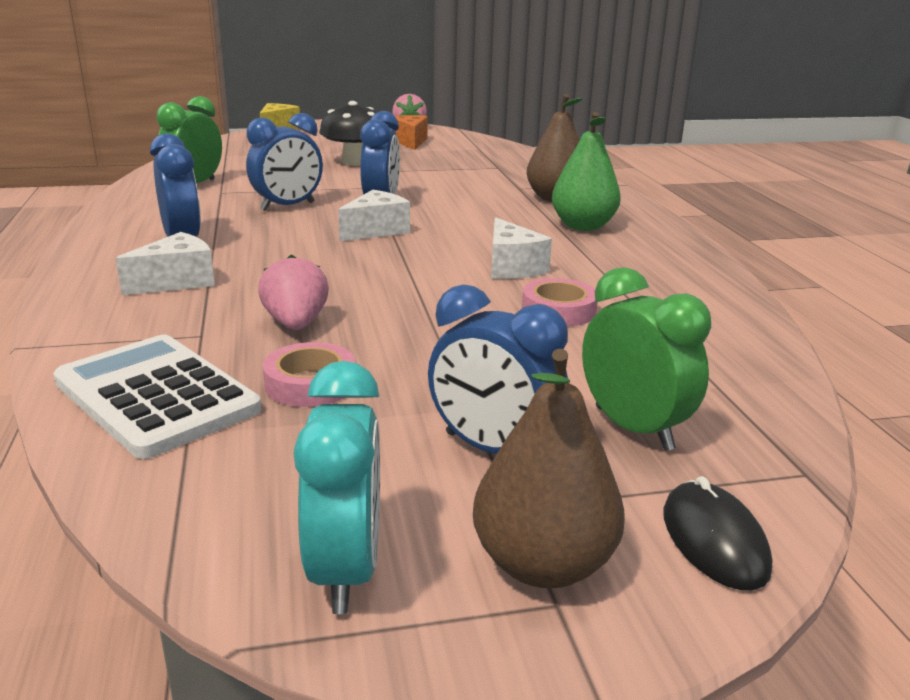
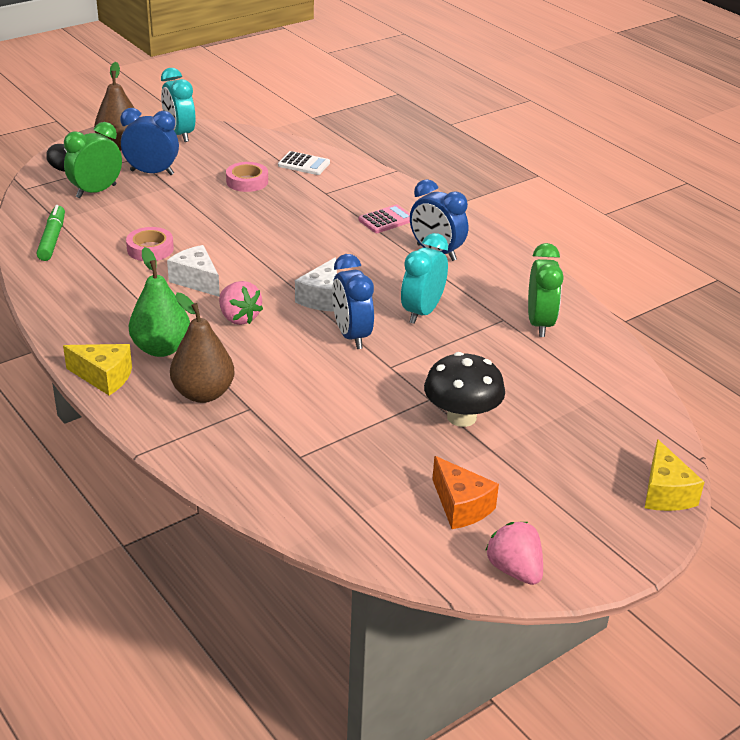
camera: 155 degrees right, 10 degrees up
(156, 396) = (304, 164): white calculator -> white calculator, size x0.54
(177, 281) = (386, 220): white cheese -> pink calculator
(287, 206) = (422, 312): blue clock -> turquoise clock
(296, 324) = (287, 208): pink strawberry -> pink strawberry (239, 318)
(633, 428) = (96, 191): green clock -> green clock turned 105 degrees clockwise
(648, 219) = (104, 377): none -> yellow cheese
(721, 353) = (52, 239): none -> green marker

